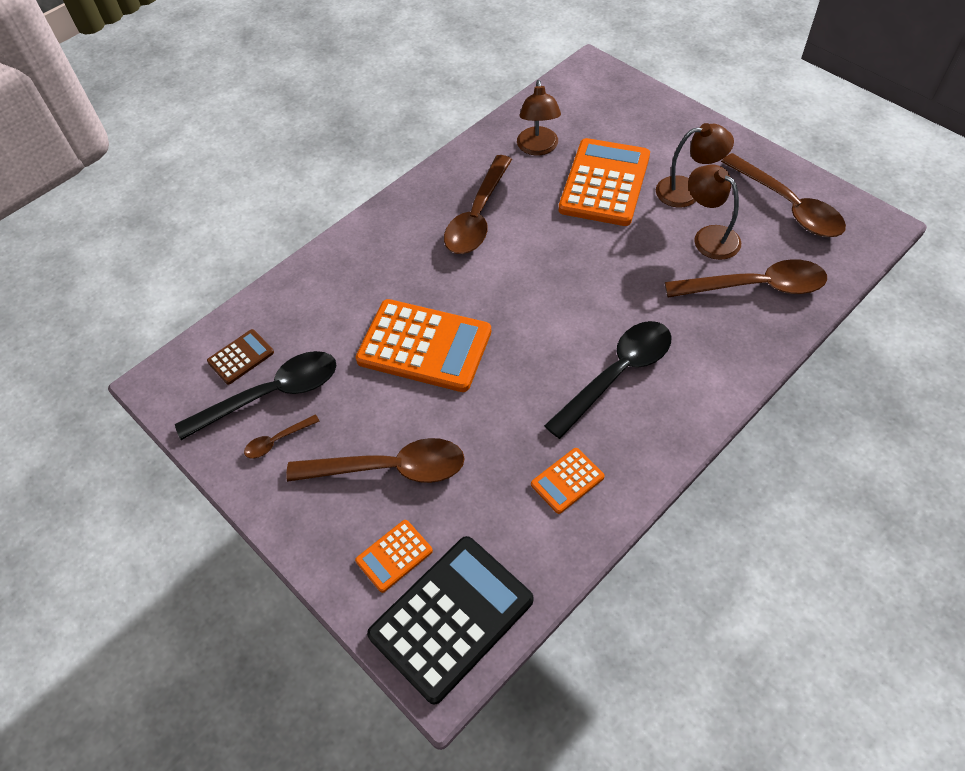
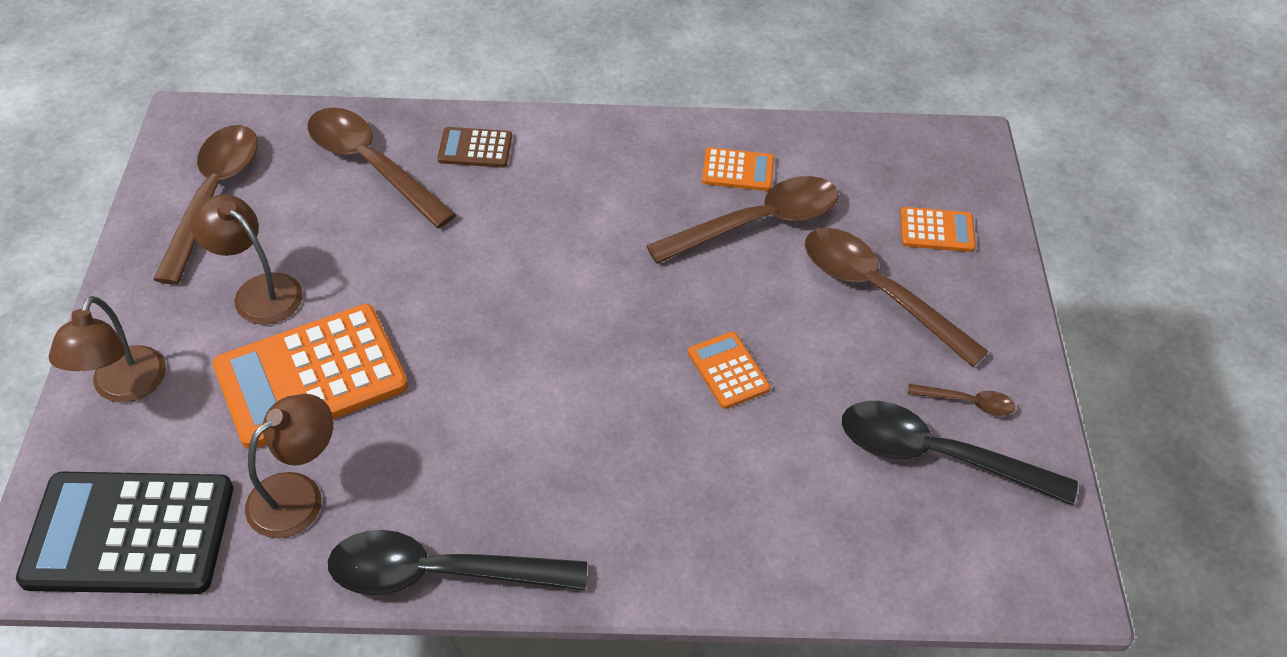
camera: 140 degrees left, 5 degrees down
(241, 357) = (939, 531): brown calculator -> brown calculator (475, 148)
(424, 346) = (728, 370): orange calculator -> orange calculator, size x0.48
(451, 617) = (928, 164): black calculator -> black calculator (130, 533)
(478, 216) = (492, 467): brown spoon -> brown spoon (757, 223)
(617, 374) = (591, 202): black spoon -> black spoon (440, 573)
(709, 236) = (325, 234): brown lamp -> brown lamp (124, 387)

